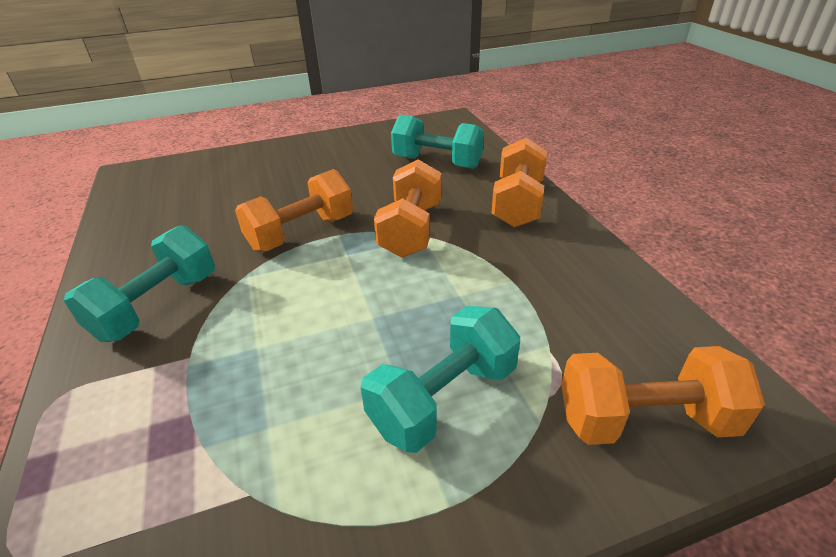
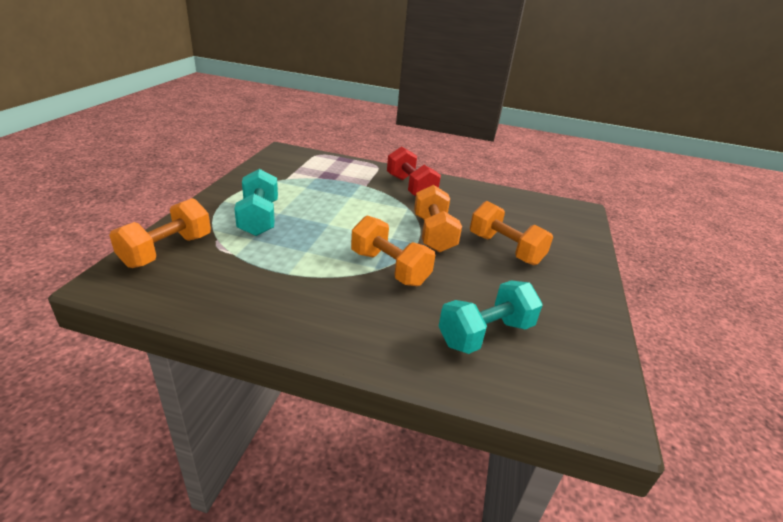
camera: 120 degrees right, 5 degrees down
(157, 306) = (410, 187): turquoise dumbbell -> red dumbbell
(517, 203) = (363, 333): orange dumbbell -> orange dumbbell (505, 249)

